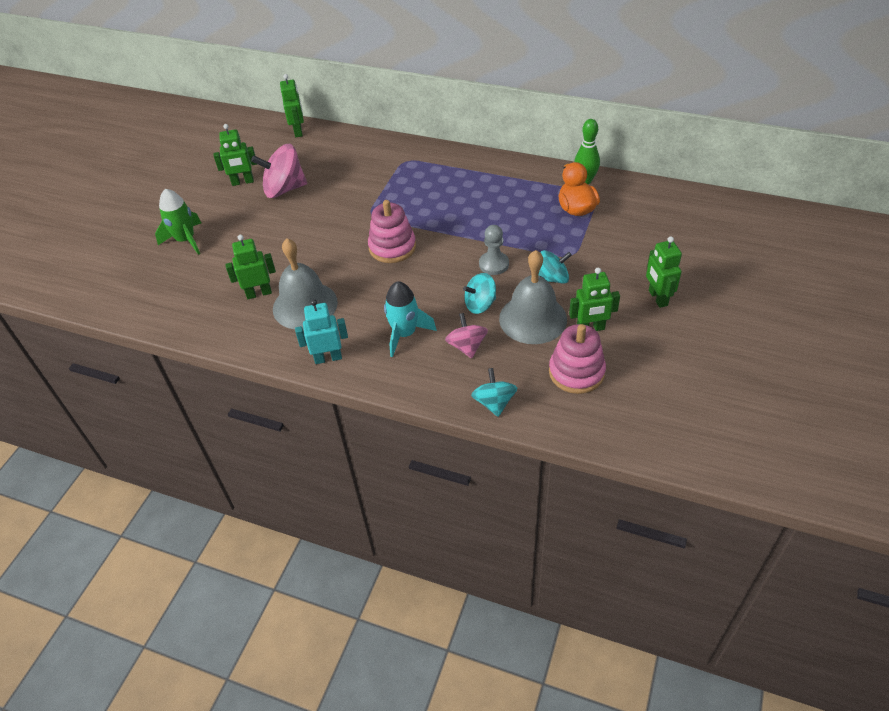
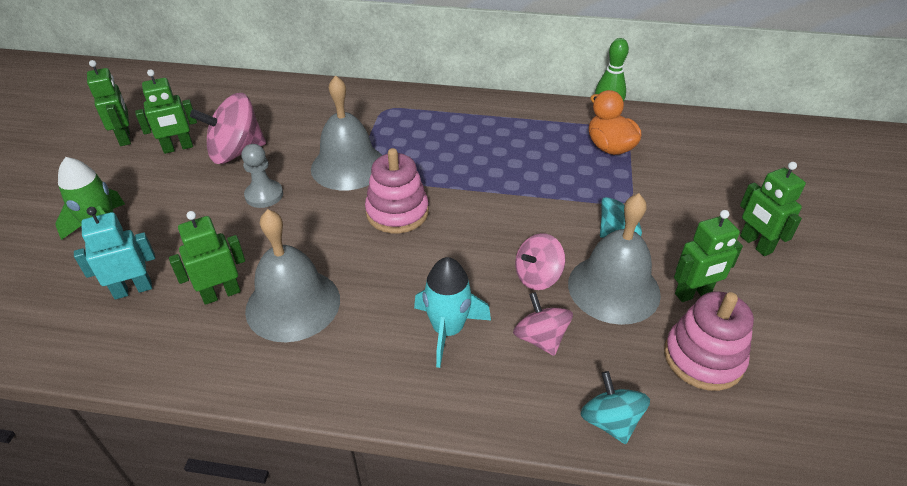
camera: 15 degrees left, 5 degrees down
(298, 131) = (243, 85): green robot -> green robot (125, 138)
(328, 358) = (344, 381): turquoise robot -> turquoise robot (133, 290)
(365, 207) = (348, 166): none -> grey bell
(480, 304) = (537, 276): turquoise spinning top -> pink spinning top
(494, 264) = (536, 222): grey pawn -> grey pawn (264, 195)

